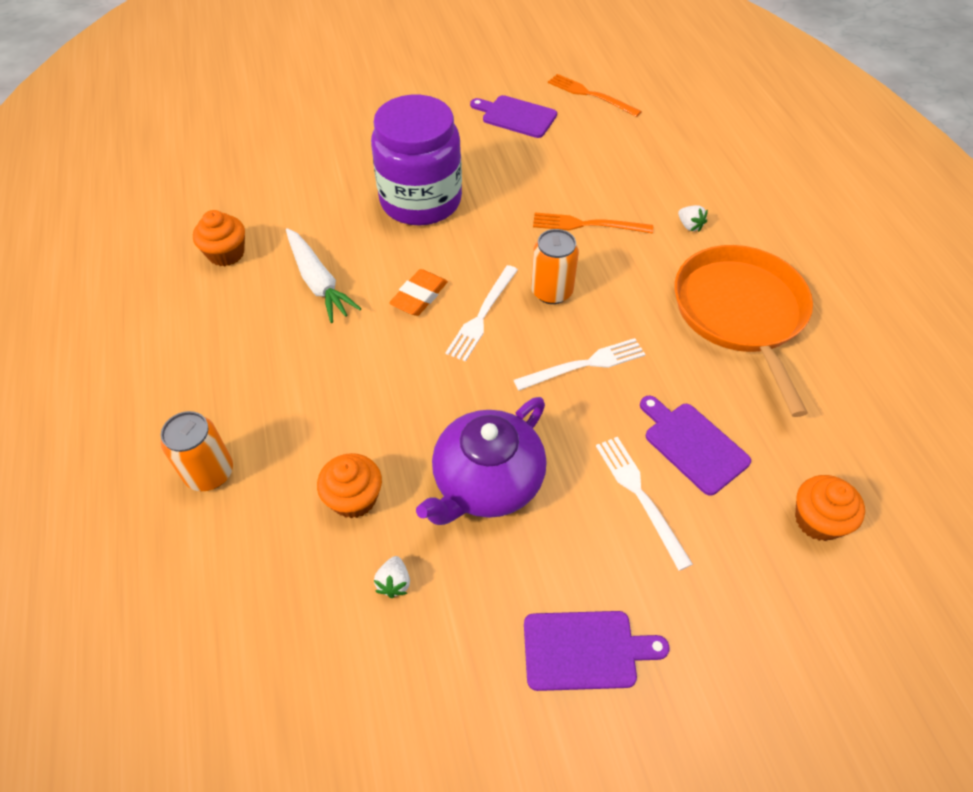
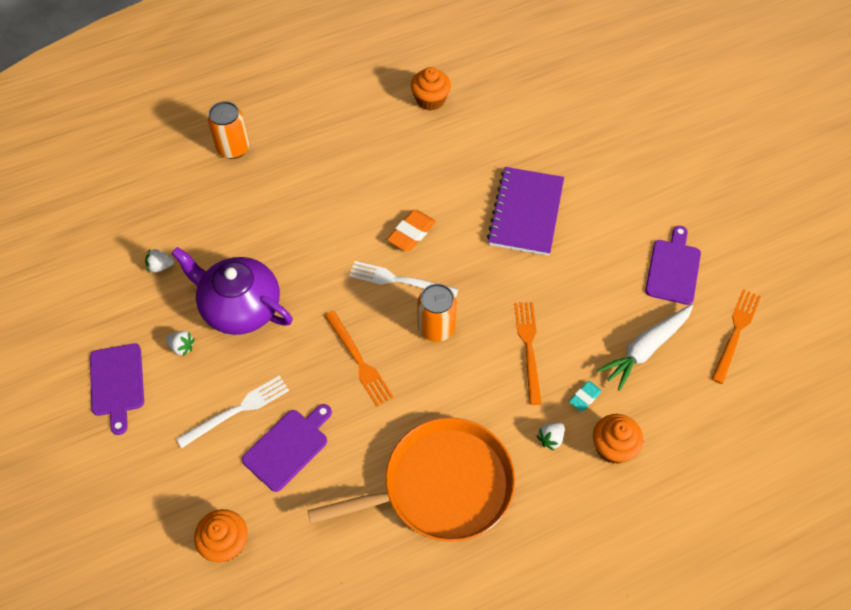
camera: 80 degrees right, 5 degrees up
(318, 282) = (413, 164): white carrot -> white carrot (645, 349)
(354, 498) = (221, 231): orange cupcake -> orange cupcake (613, 447)
(419, 296) = (411, 233): orange eraser -> orange eraser turned 75 degrees counterclockwise
(421, 200) = (526, 213): purple jar -> purple notebook
(537, 558) = (182, 347): none -> white strawberry
(584, 365) = (359, 361): white fork -> orange fork
(647, 196) = (584, 397): none -> turquoise eraser

